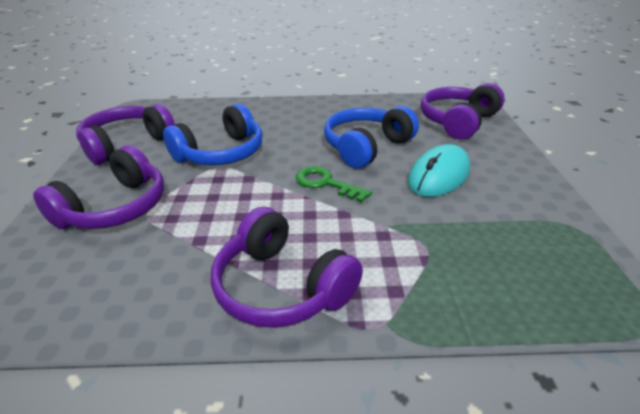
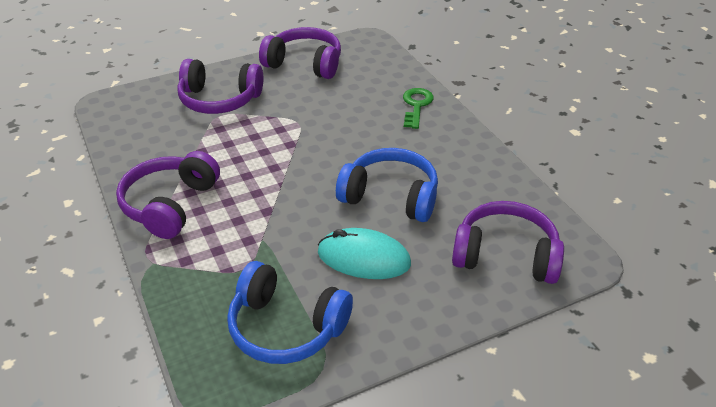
camera: 65 degrees right, 5 degrees up
(221, 153) = (321, 115): blue headphones -> blue headphones (286, 327)
(325, 183) = (307, 188): green key -> green key (416, 105)

